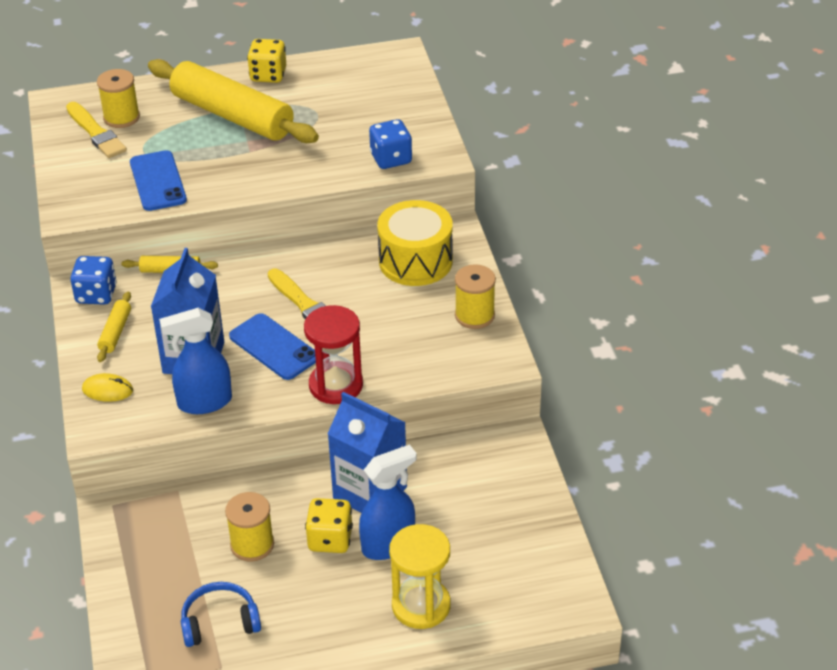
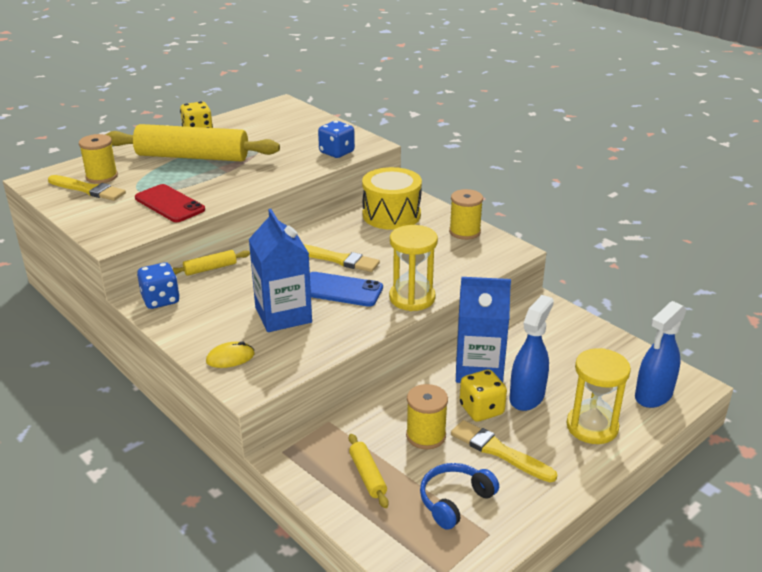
camera: 30 degrees left, 10 degrees down
(115, 332) = (200, 318): yellow rolling pin -> yellow rolling pin (367, 475)
(158, 181) = (169, 204): blue phone -> red phone
(204, 402) = (321, 340): blue spray bottle -> blue spray bottle (653, 396)
(305, 591) = (499, 451): none -> yellow brush
(336, 385) = (412, 298): red hourglass -> yellow hourglass

